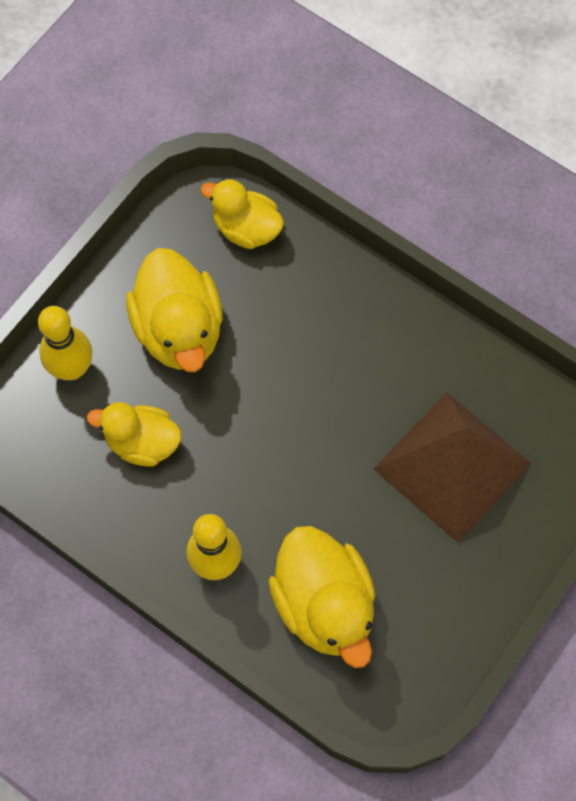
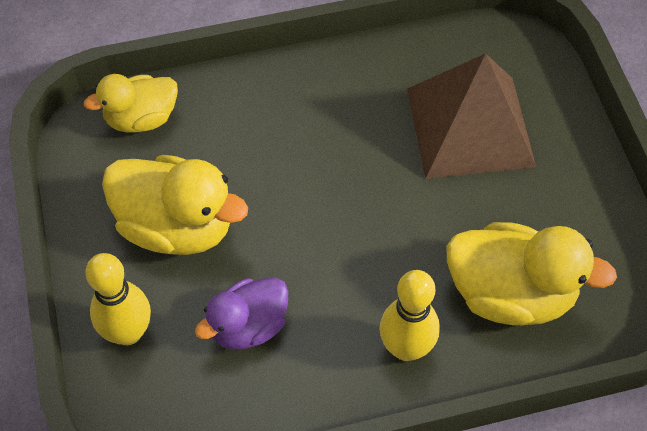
camera: 50 degrees left, 10 degrees down
(142, 442) = (248, 326): yellow duck -> purple duck

